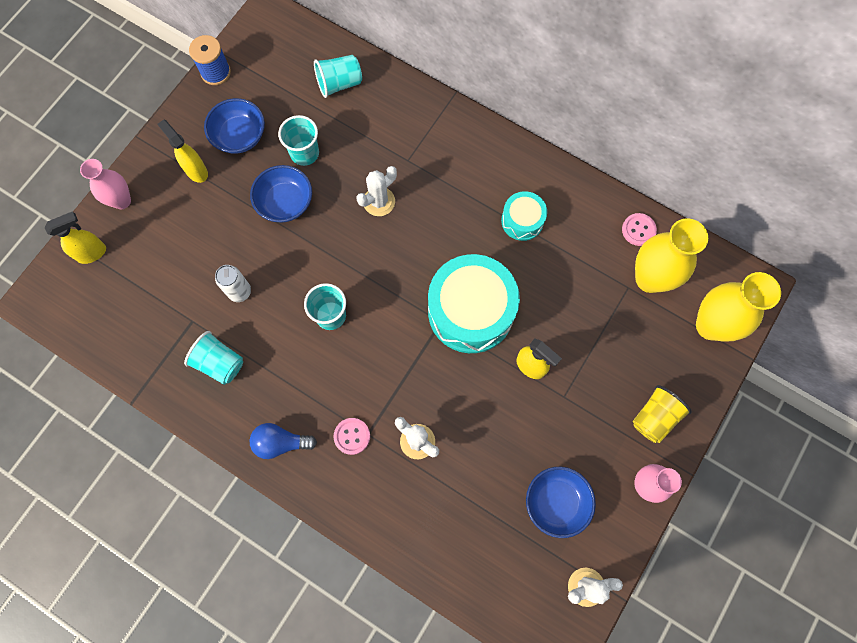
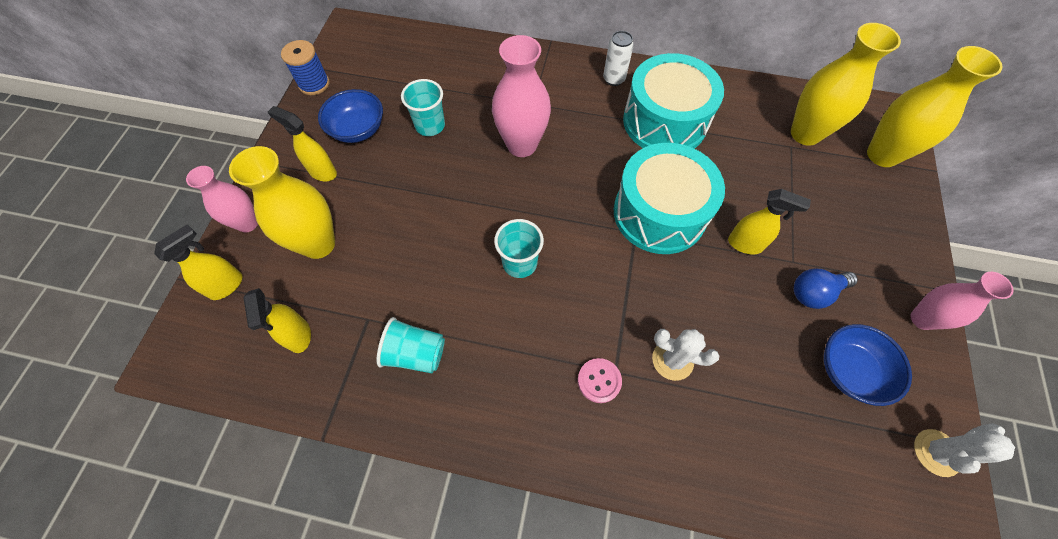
camera: 20 degrees left, 10 degrees down
(136, 316) = (299, 336): none -> yellow spray bottle
(173, 240) = (318, 244): none -> yellow vase
(240, 292) = (411, 271): white can -> white can (614, 79)
(280, 442) = (521, 418): blue light bulb -> blue light bulb (814, 293)
(285, 202) = (427, 173): blue bowl -> none
(339, 83) = (440, 62): turquoise cup -> none
(379, 201) = (522, 145): white cactus -> pink vase
(522, 221) = (664, 121): turquoise drum -> turquoise drum, size x1.96
(638, 230) = (770, 98): pink button -> none
(654, 417) = (888, 251): yellow cup -> none

